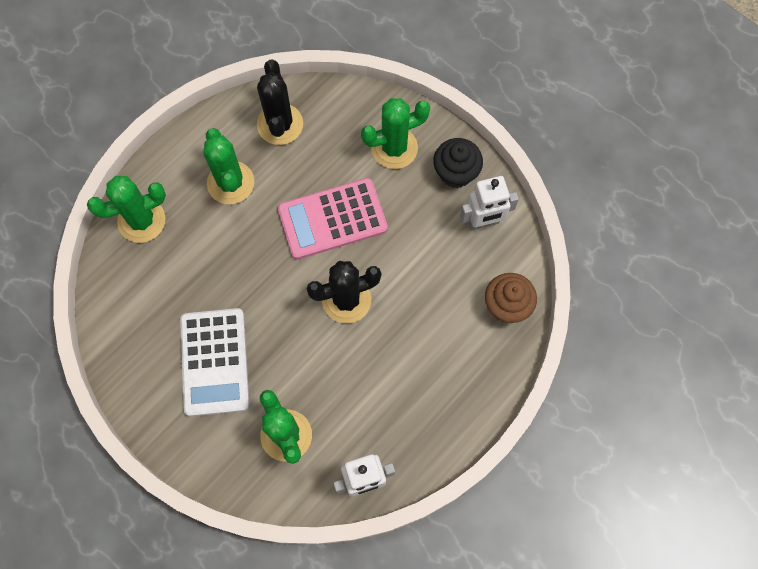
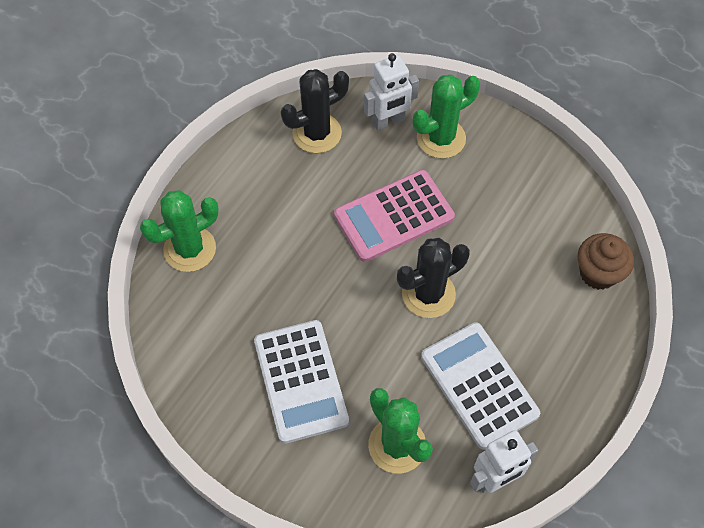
camera: 10 degrees left, 10 degrees down
(230, 183) = (277, 197): green cactus -> none
(280, 124) = (317, 133): black cactus -> black cactus turned 75 degrees clockwise
(371, 393) = (479, 385): none -> white calculator
(455, 173) = (510, 152): black cupcake -> none
(483, 222) = (551, 195): white robot -> white robot (388, 121)

